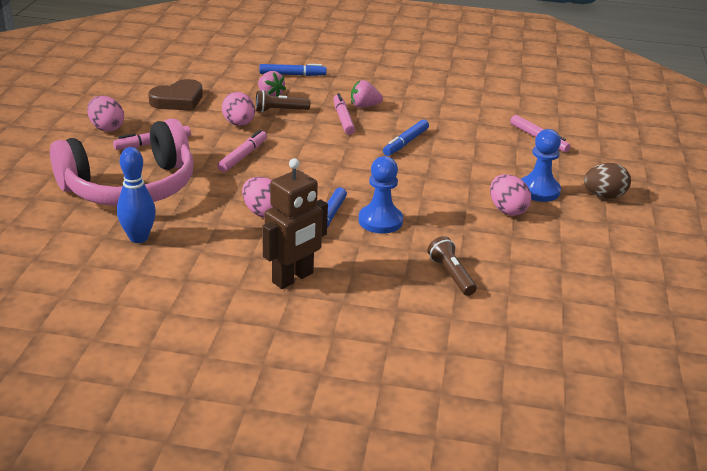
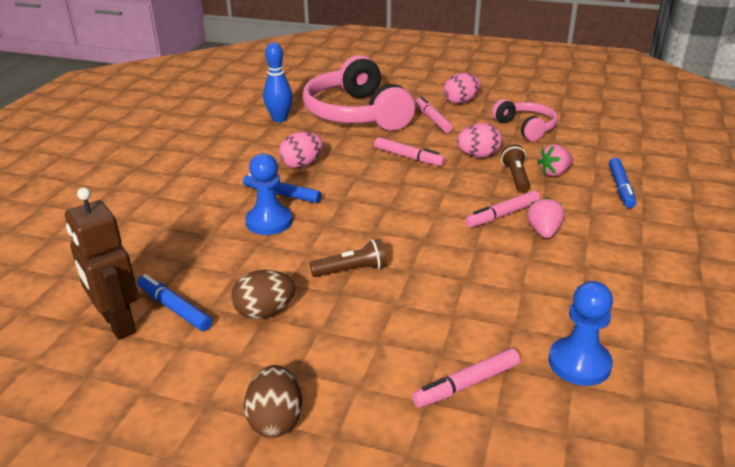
camera: 100 degrees right, 0 degrees up
(178, 100) = (526, 128): brown heart -> pink headphones
(293, 278) = (196, 175): brown robot -> brown robot (118, 324)
(343, 119) = (502, 215): pink marker -> pink marker turned 150 degrees clockwise
(405, 143) = (443, 254): blue marker -> blue marker (174, 308)
(451, 275) = (156, 253): brown flashlight -> brown flashlight (351, 270)
(507, 210) = (264, 312): pink egg -> brown egg
(539, 190) = (305, 351): blue pawn -> blue pawn (579, 363)

